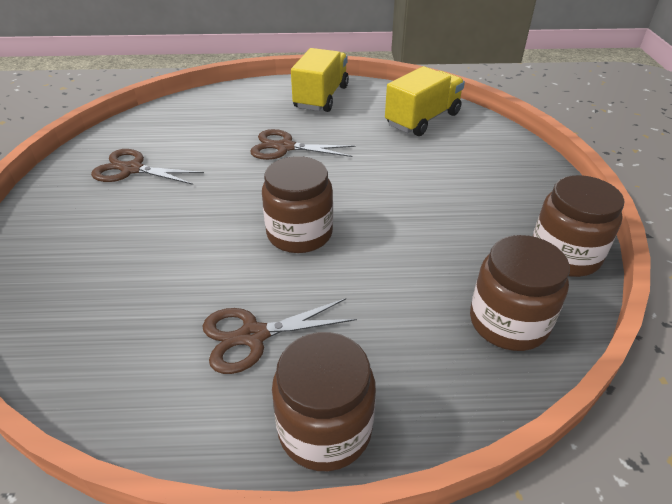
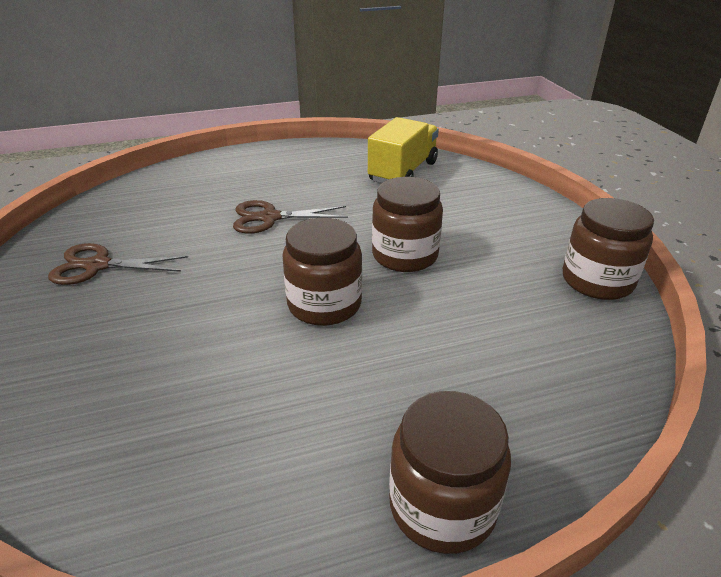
camera: 15 degrees left, 5 degrees down
(253, 336) = (319, 423): brown scissors -> none
(321, 97) = (287, 162): yellow truck -> none
(508, 322) = (576, 354): brown jar -> brown jar (405, 255)

